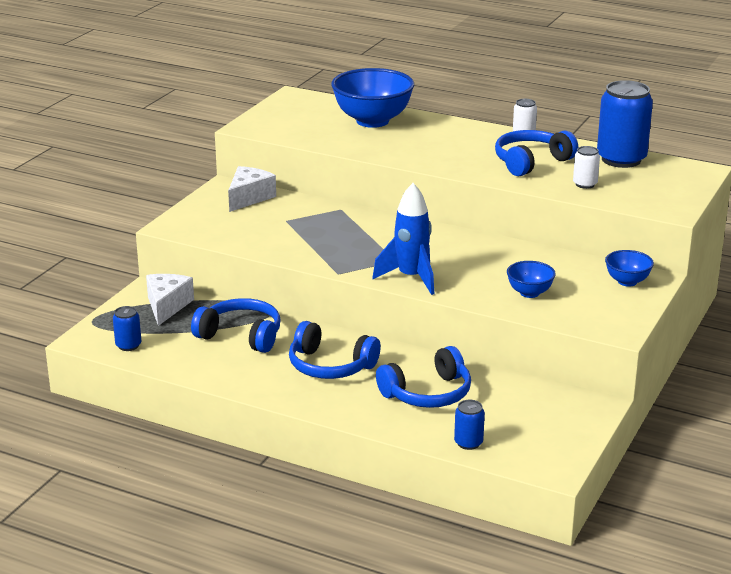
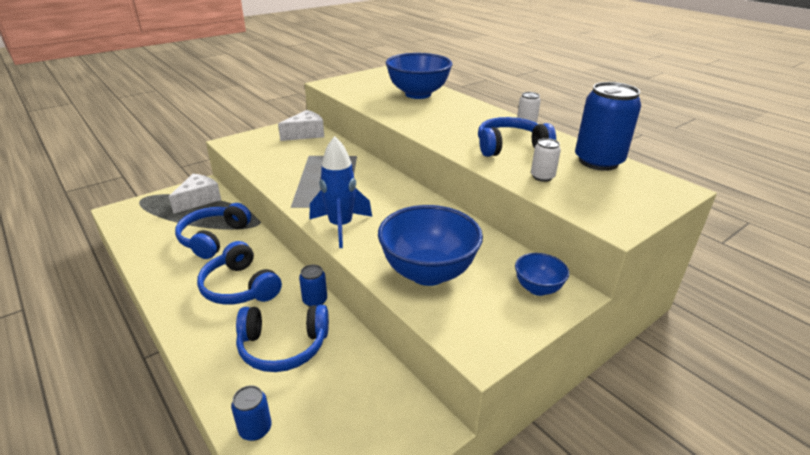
camera: 25 degrees right, 5 degrees up
(128, 345) = (135, 223): blue can -> blue can (315, 300)
(241, 335) = (213, 238): blue headphones -> blue headphones turned 120 degrees counterclockwise
(529, 293) = (428, 272): blue bowl -> blue bowl, size x1.99

